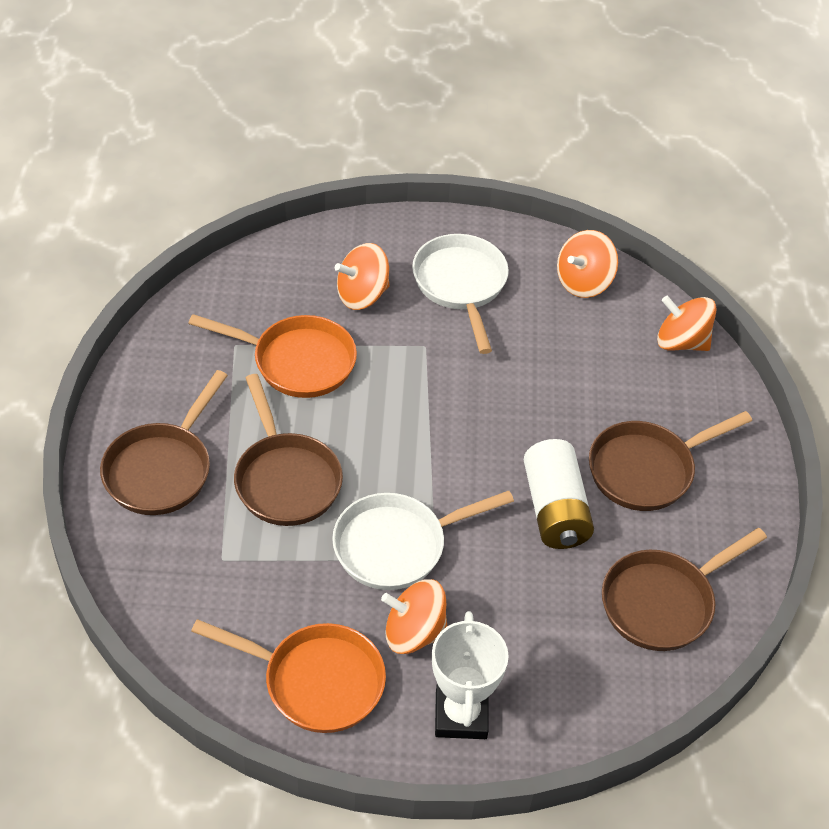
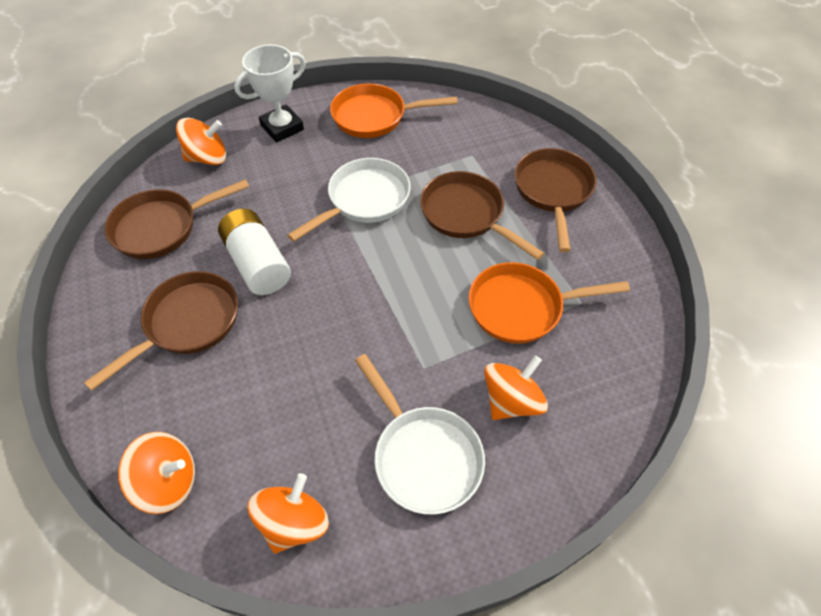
camera: 160 degrees right, 5 degrees up
(414, 632) = (328, 156): orange spinning top -> orange spinning top (207, 158)
(461, 715) = (282, 127): white trophy -> white trophy turned 75 degrees clockwise
(663, 602) = (161, 227): brown pan -> brown pan turned 150 degrees counterclockwise

